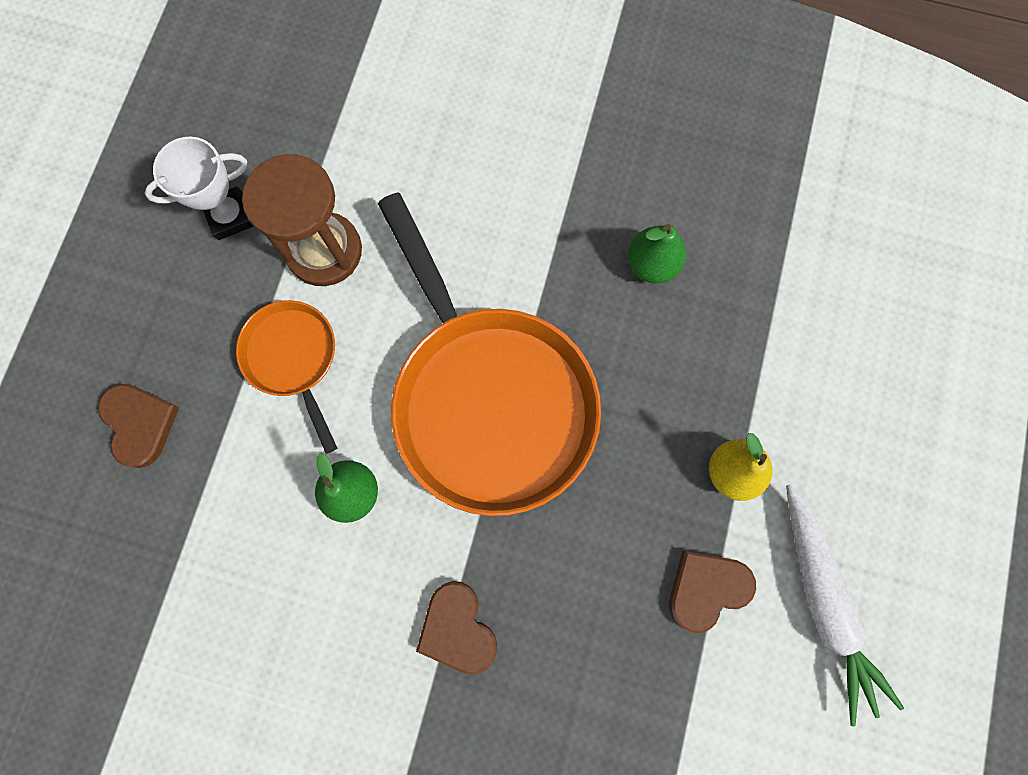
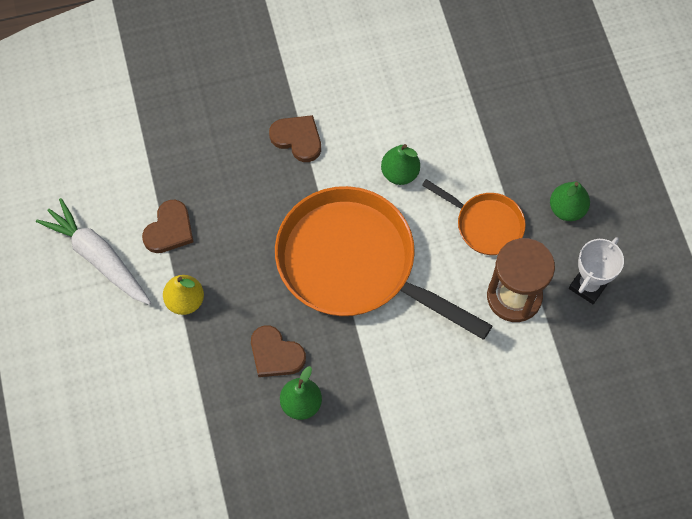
camera: 150 degrees right, 10 degrees down
(140, 424) = (545, 144): brown heart -> brown heart (275, 354)
(181, 321) = (567, 209): none -> green pear

